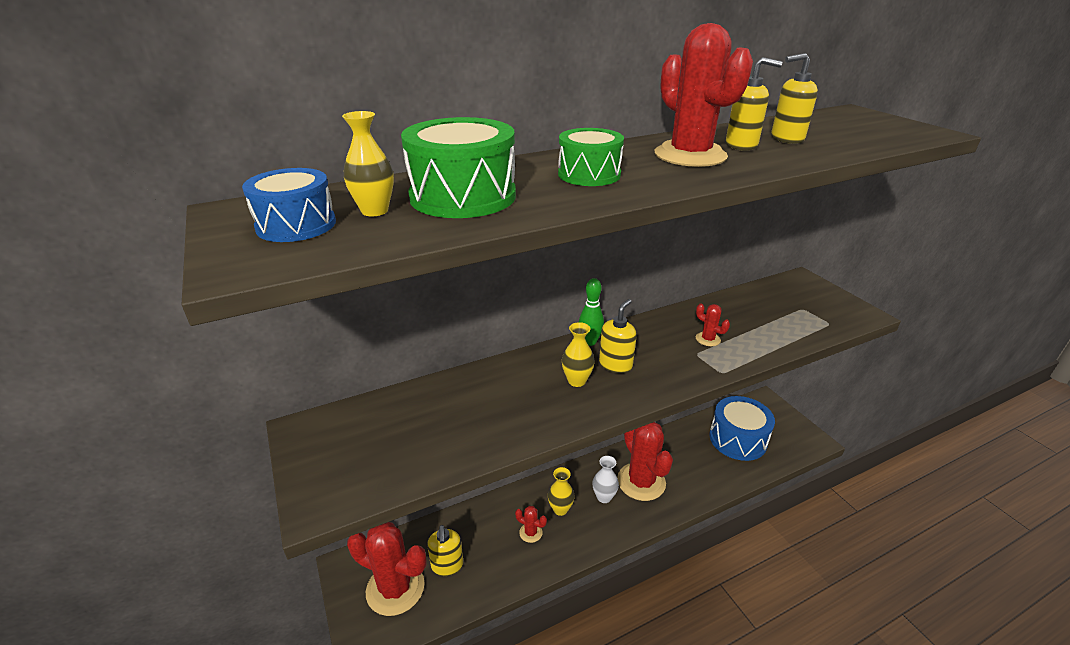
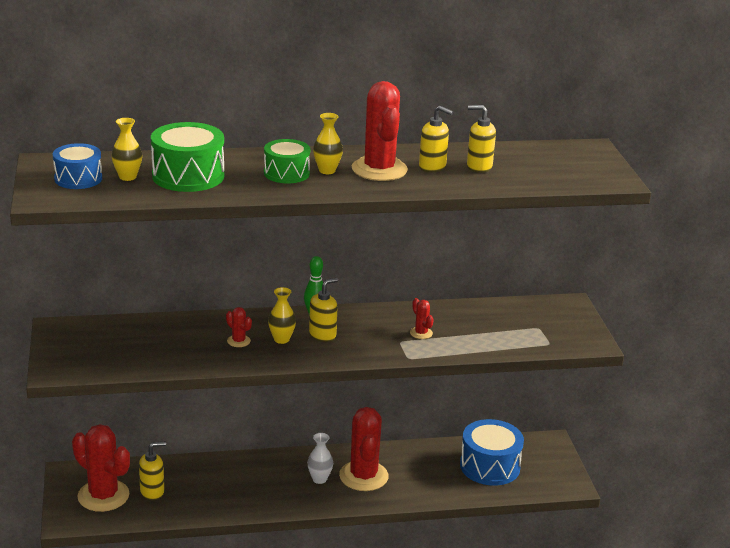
camera: 15 degrees right, 5 degrees down
(447, 565) = (152, 492): yellow soap dispenser -> yellow soap dispenser turned 120 degrees counterclockwise
(531, 532) = (236, 488): red cactus -> red cactus (238, 341)
(560, 509) = (273, 478): yellow vase -> yellow vase (327, 170)

